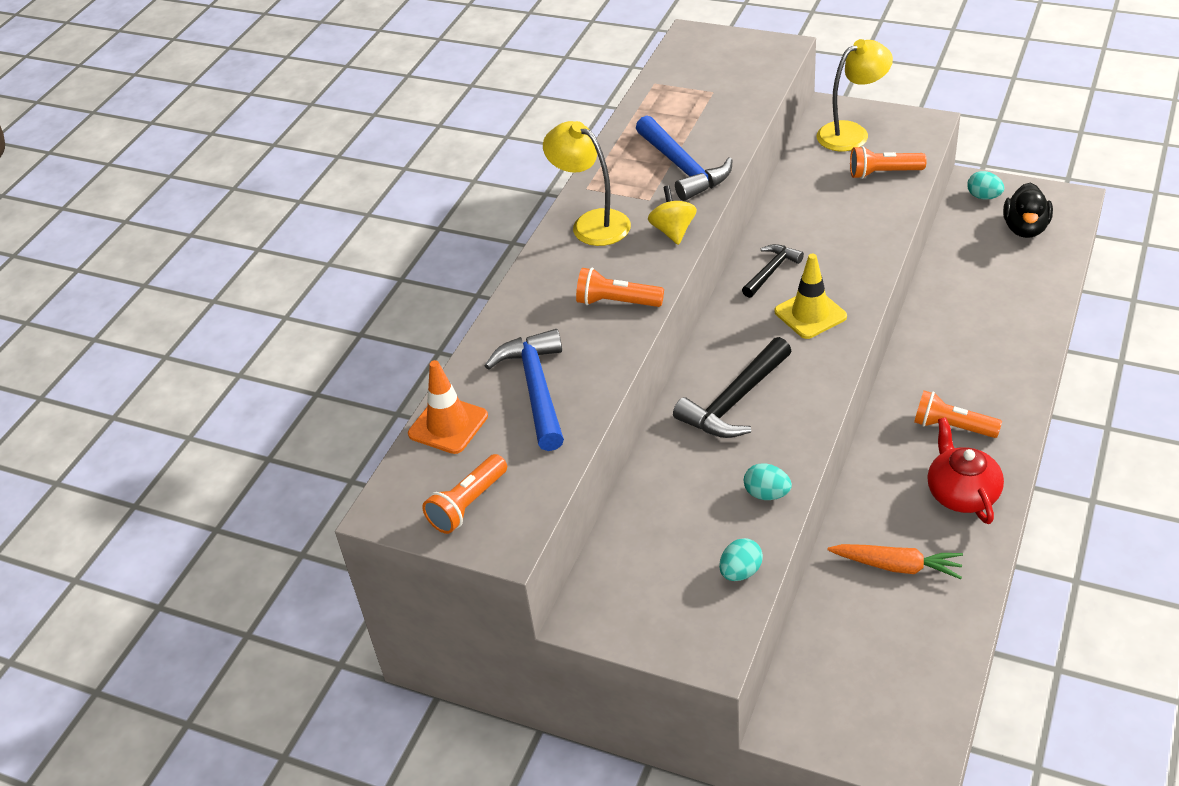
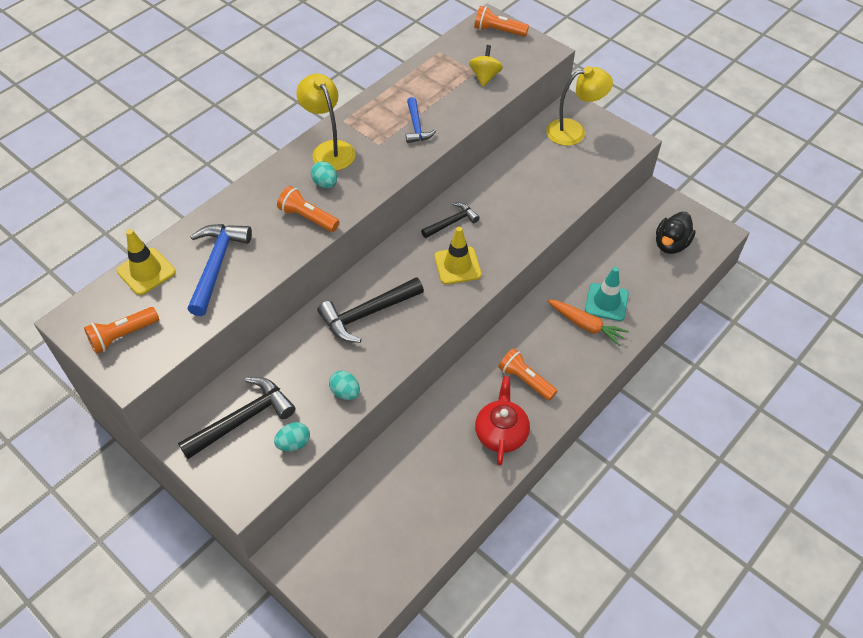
camera: 15 degrees right, 10 degrees up
(448, 425) = (146, 271): orange traffic cone -> yellow traffic cone
(657, 568) = (243, 419): none -> black hammer
(673, 231) = (379, 175): yellow spinning top -> yellow spinning top (485, 77)
(683, 168) = (416, 127): blue hammer -> blue hammer, size x0.60
(883, 173) = (576, 171): orange flashlight -> orange flashlight (498, 31)
(896, 566) = (425, 469): orange carrot -> orange carrot (585, 325)
(983, 197) = (657, 208): turquoise egg -> turquoise egg (325, 183)
(992, 312) = (606, 302): none -> turquoise traffic cone

